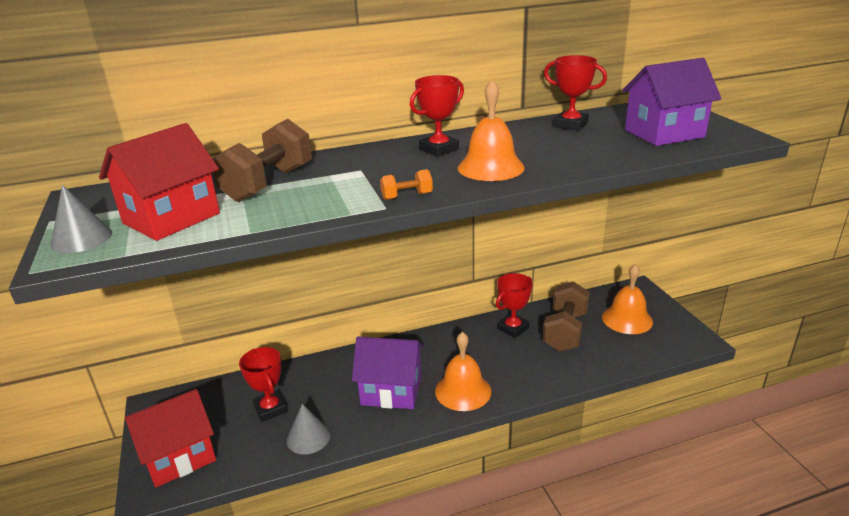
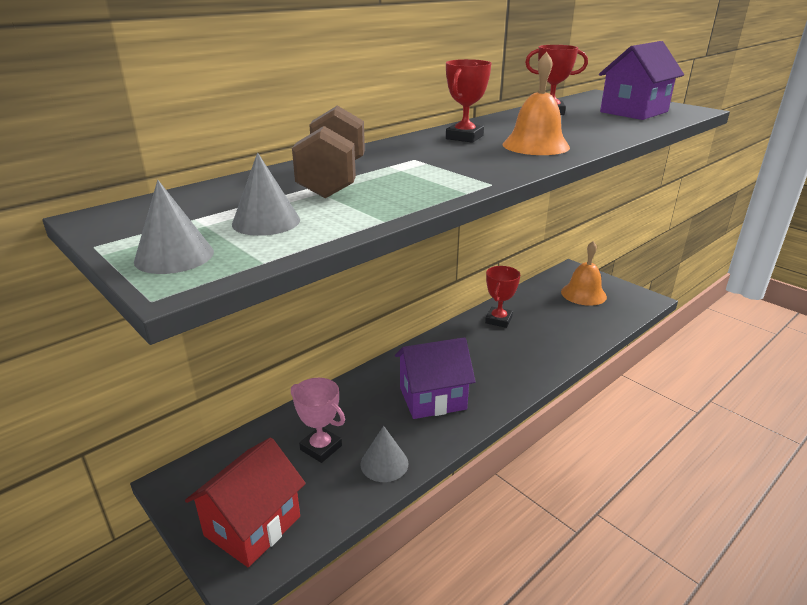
camera: 25 degrees left, 0 degrees up
(171, 218) = (266, 221): red house -> grey cone
(270, 409) = (321, 448): red trophy -> pink trophy
(407, 196) = (497, 173): orange dumbbell -> none
(463, 391) = (498, 382): orange bell -> none
(565, 331) = (543, 313): brown dumbbell -> none

